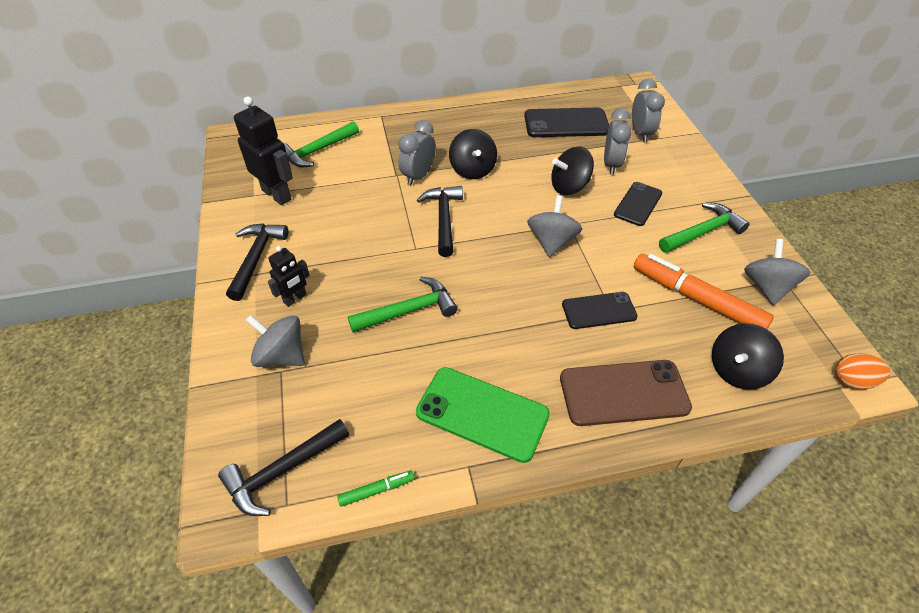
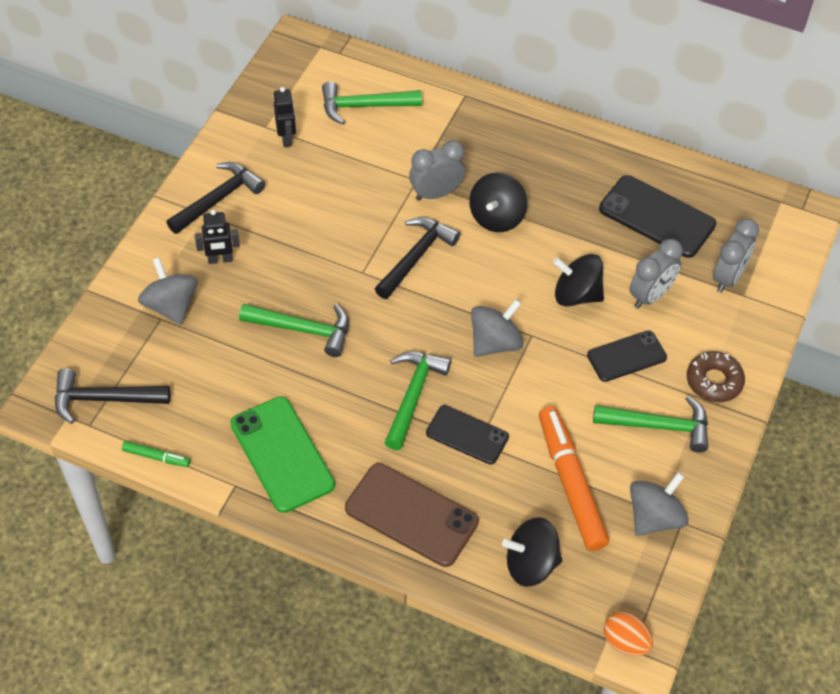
camera: 35 degrees right, 5 degrees up
(277, 194) = (287, 138): black robot -> black robot, size x0.58
(534, 307) = (413, 395): none -> green hammer
(700, 189) = (714, 381): none -> brown donut

